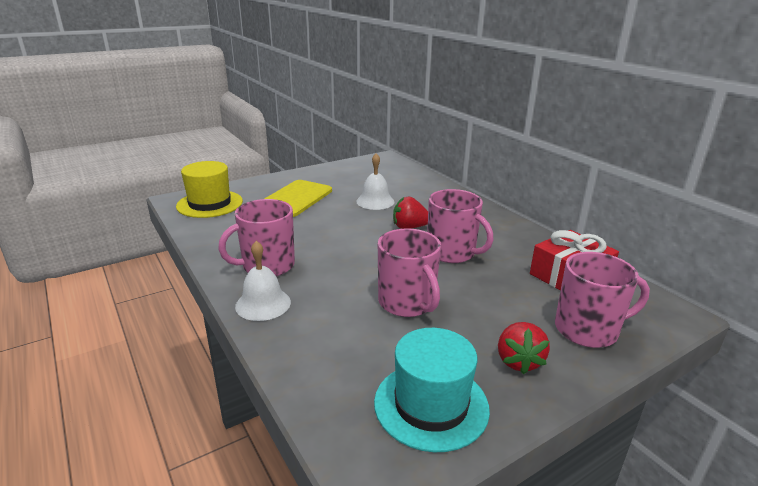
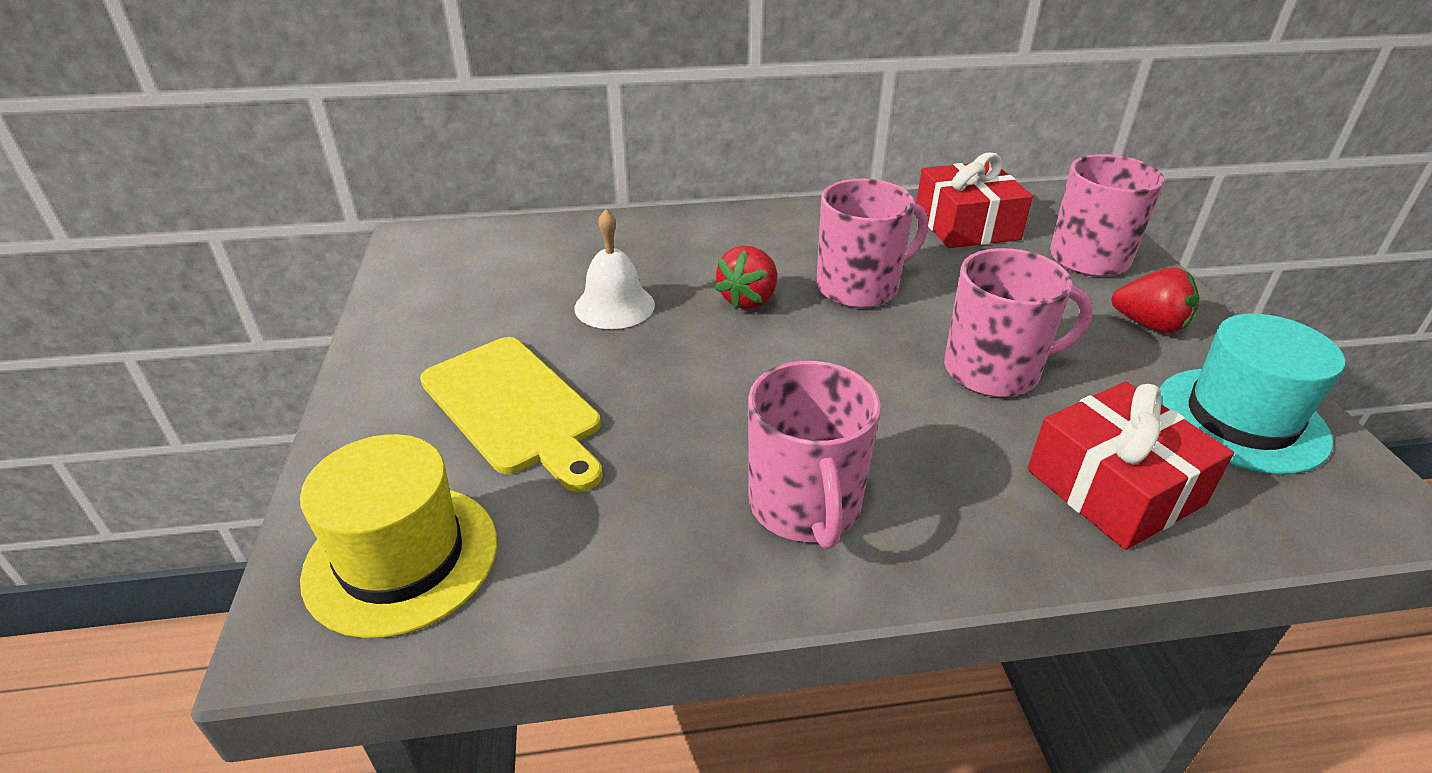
camera: 65 degrees left, 10 degrees up
(263, 304) = (952, 538): white bell -> none
(326, 351) = (1114, 487): none -> red gift

